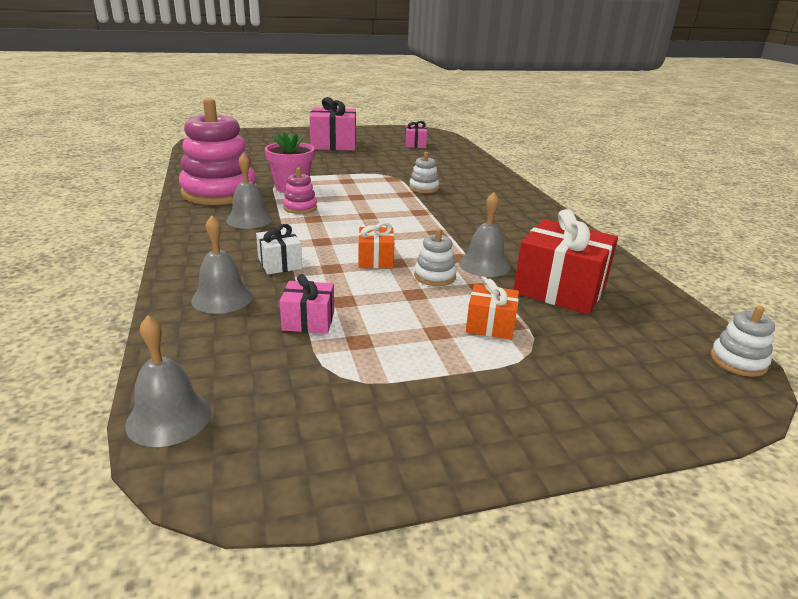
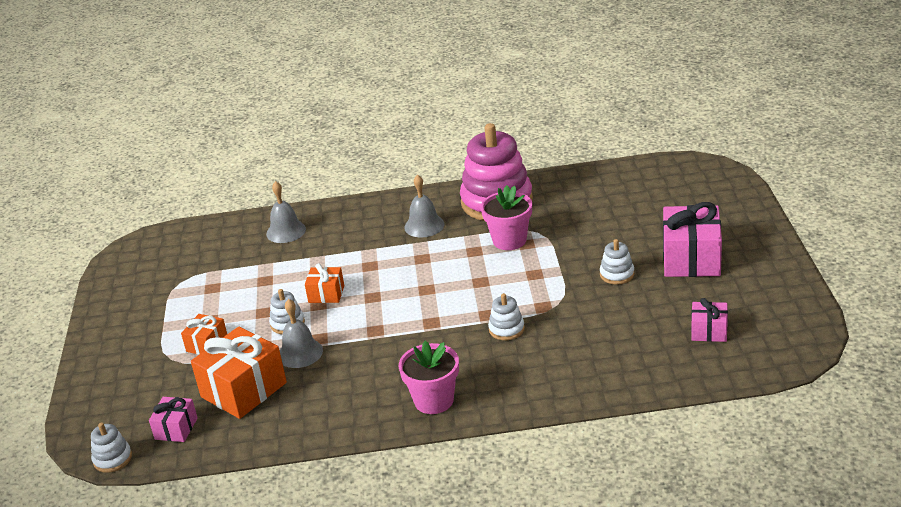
camera: 105 degrees right, 5 degrees up
(169, 418) = (172, 233): grey bell -> none
(280, 263) = (332, 249): white gift -> none
(300, 208) = (450, 249): pink stacking toy -> none
(308, 321) = (244, 267): pink gift -> pink gift (176, 428)
(350, 160) = (617, 274): none -> white stacking toy
(523, 208) = (434, 400): none -> pink flower pot
(560, 289) = (244, 390): red gift -> orange gift

